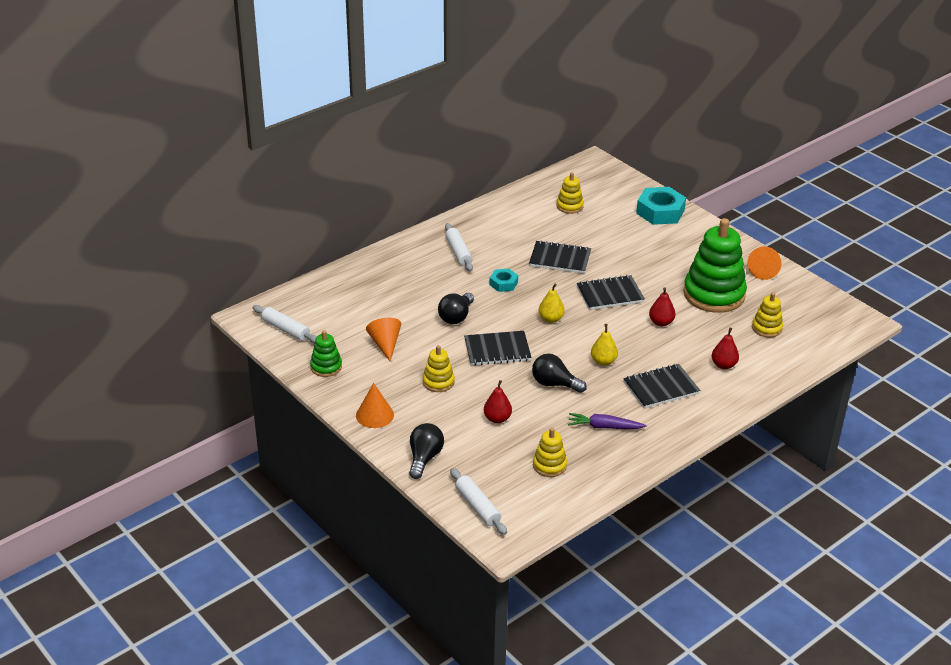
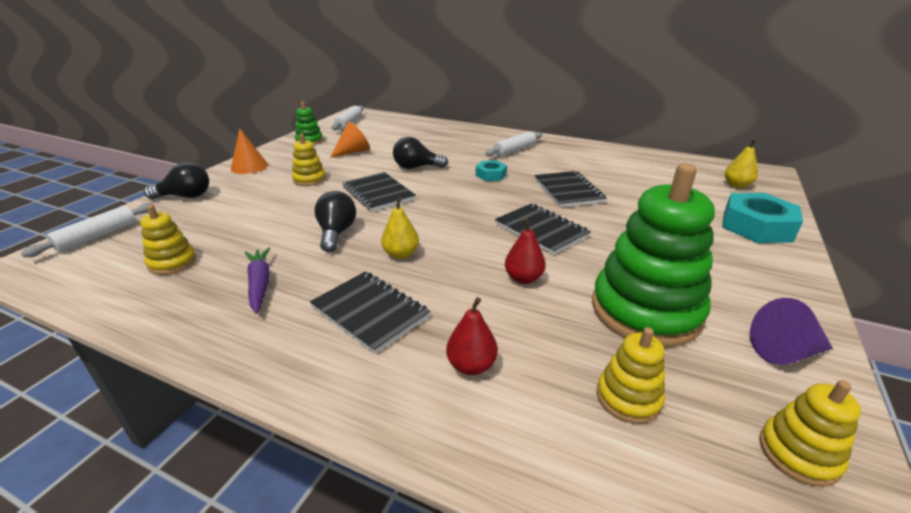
camera: 65 degrees right, 5 degrees down
(497, 418) = (259, 216): red pear -> none
(551, 319) = (456, 207): yellow pear -> yellow pear (736, 185)
(569, 206) = (666, 177): yellow stacking toy -> yellow stacking toy (798, 454)
(763, 271) = (785, 351): orange cone -> purple cone

